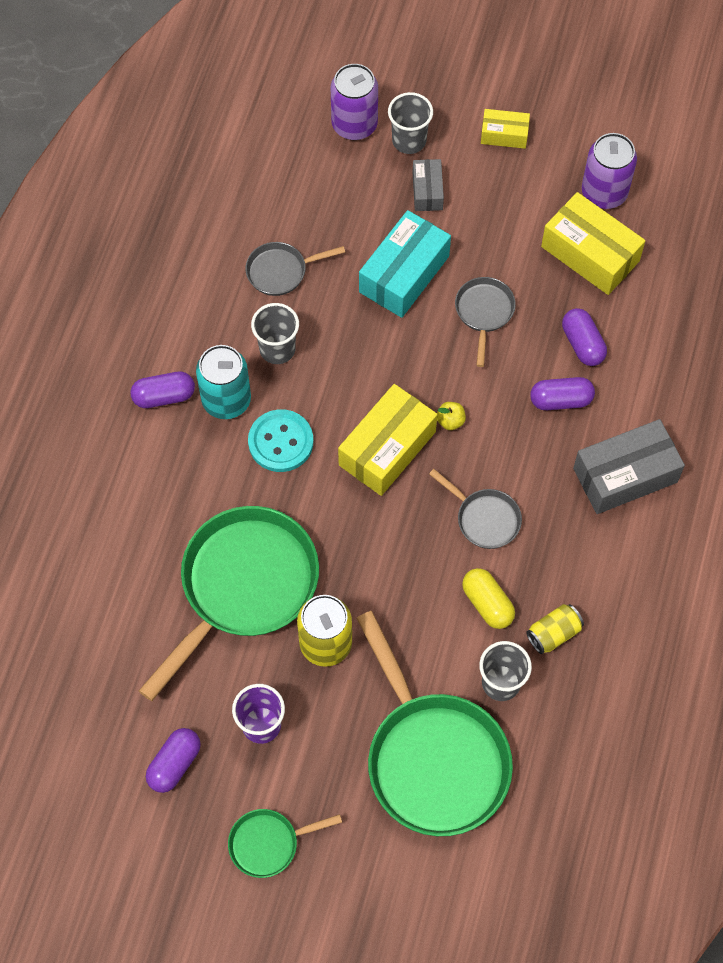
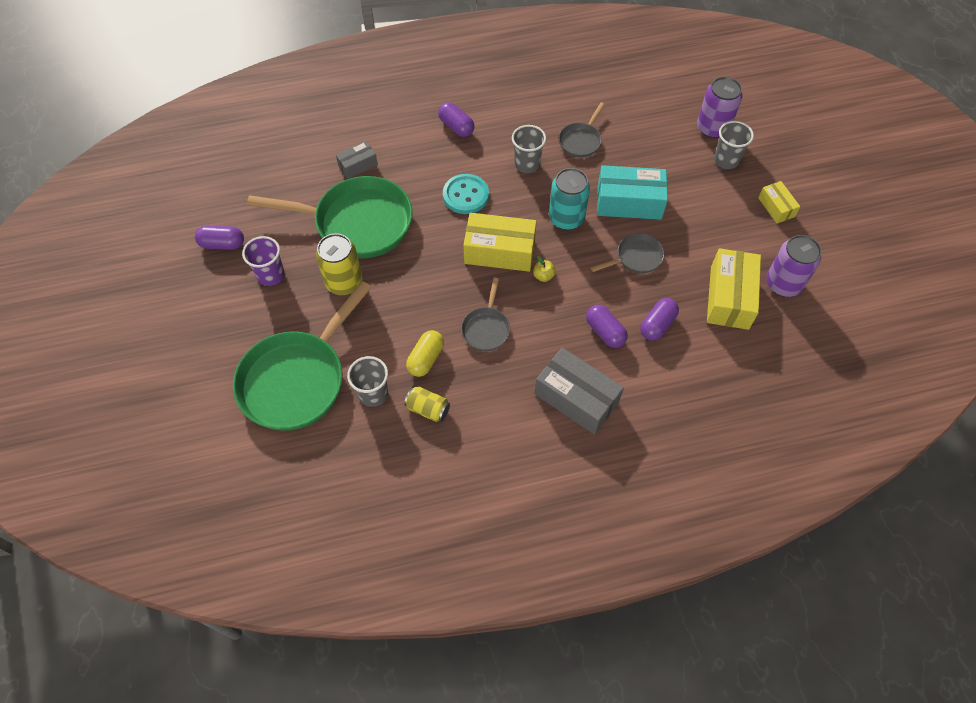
camera: 60 degrees right, 5 degrees down
(226, 400) = (475, 156): turquoise can -> turquoise can (566, 218)
(268, 843) = (194, 316): green pan -> none
(280, 271) = (581, 141): grey pan -> grey pan turned 105 degrees counterclockwise
(427, 191) = (698, 186): grey box -> grey box (358, 165)

